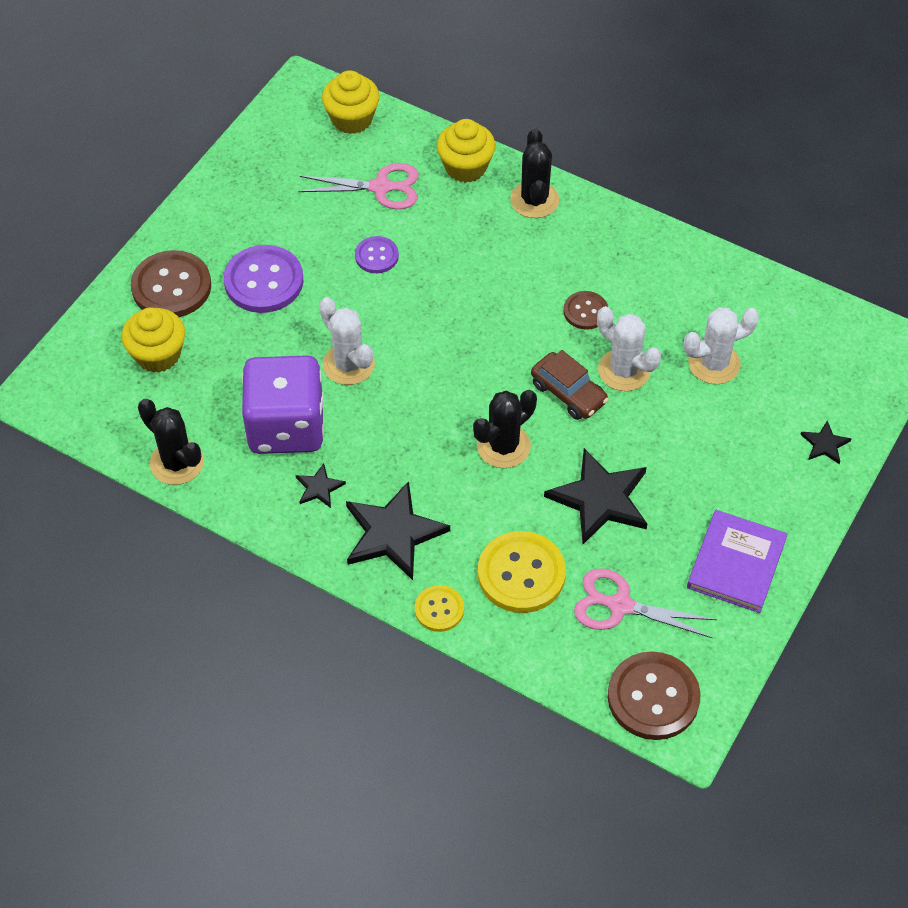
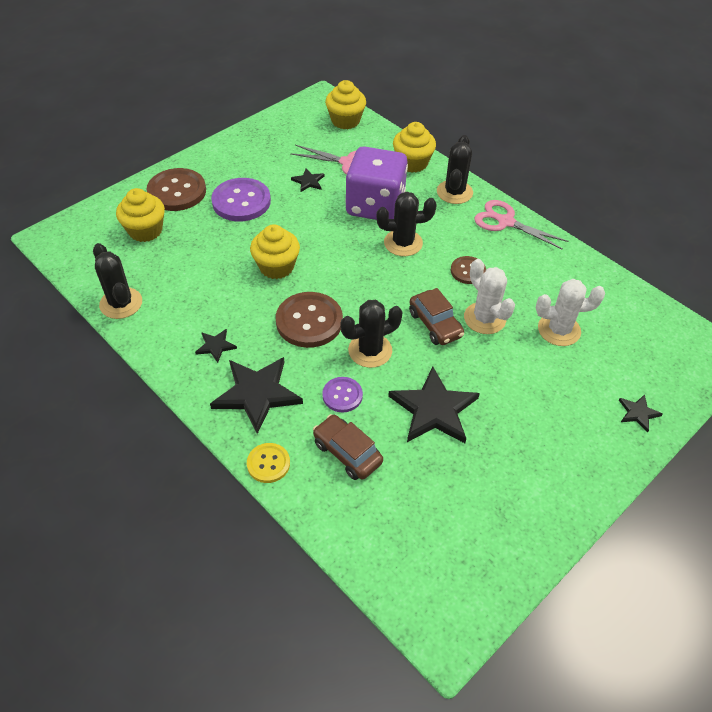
camera: 15 degrees right, 5 degrees down
(286, 426) = (212, 298): purple dice -> purple dice (375, 206)
(339, 229) = (308, 181): none -> black star
(348, 364) = (276, 267): white cactus -> yellow cupcake
(376, 256) = (327, 203): purple button -> purple button (342, 395)
(493, 291) = (403, 243): none -> black cactus
(521, 574) = (347, 452): yellow button -> brown car
(620, 606) = (422, 502): pink scissors -> pink scissors (506, 222)
(653, 697) = (425, 593): brown button -> brown button (309, 321)
(736, 563) = (535, 492): purple book -> none

